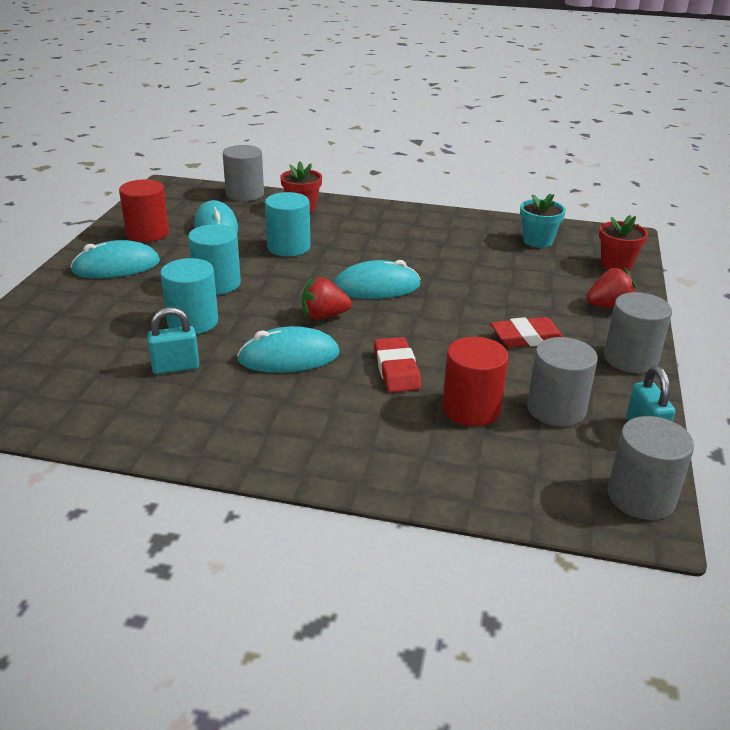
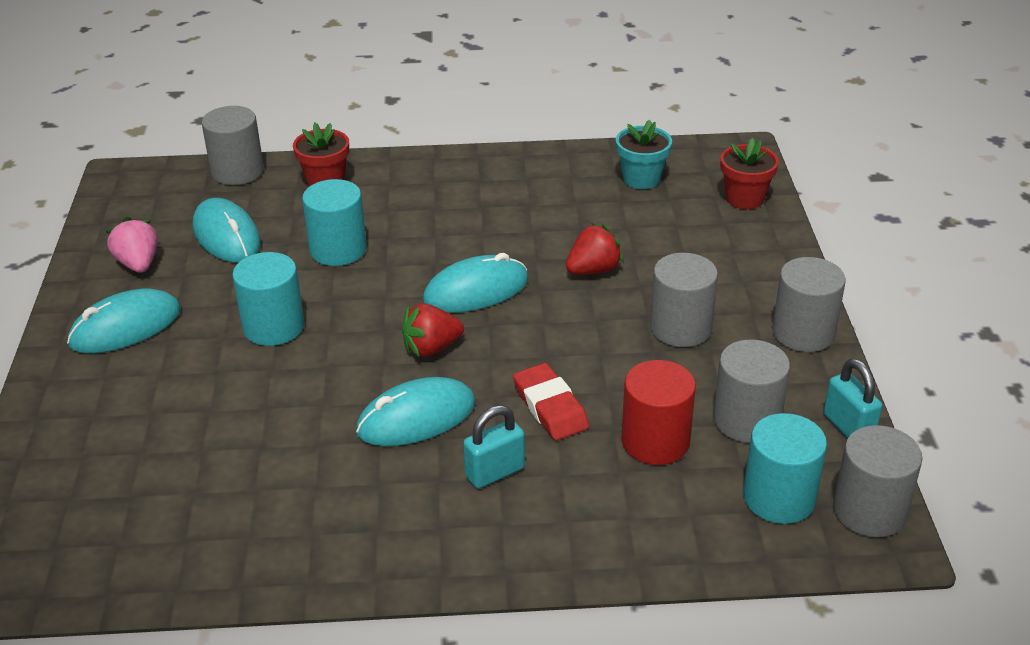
camera: 15 degrees left, 5 degrees up
(147, 233) = (138, 264): red cylinder -> pink strawberry
(175, 367) = (285, 464): turquoise padlock -> turquoise padlock (495, 472)
(192, 322) = (272, 392): turquoise cylinder -> turquoise cylinder (779, 498)
(527, 337) = (680, 328): red eraser -> grey cylinder
(608, 306) = (756, 262): red strawberry -> red strawberry (593, 270)

